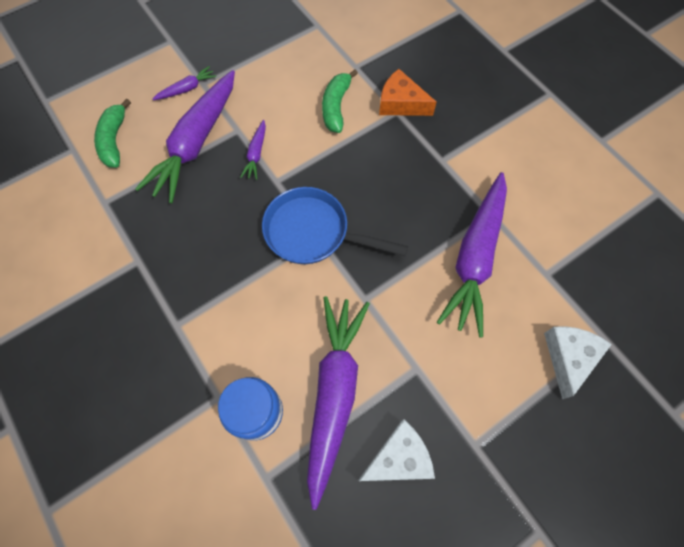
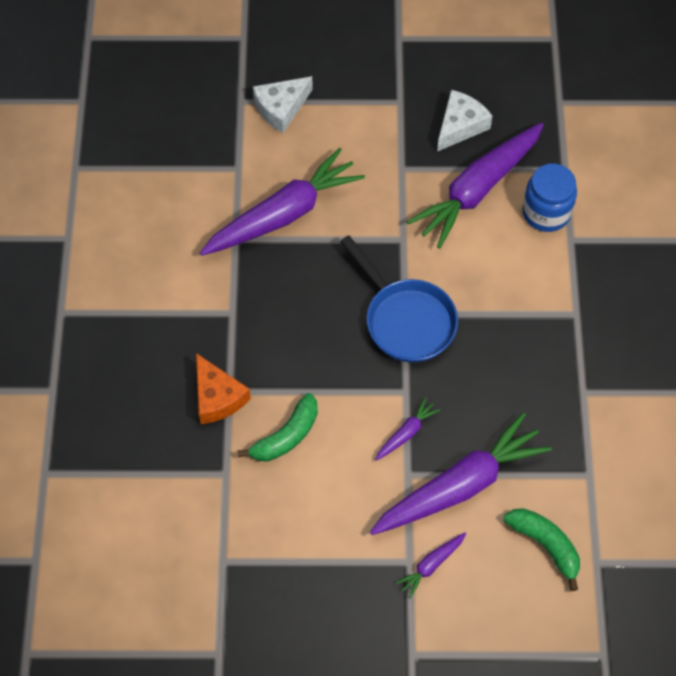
camera: 145 degrees left, 5 degrees down
(114, 140) = (545, 545): green banana -> green banana turned 75 degrees counterclockwise
(187, 89) = (431, 565): purple carrot -> purple carrot turned 45 degrees counterclockwise
(398, 458) = (460, 126): white cheese -> white cheese turned 120 degrees clockwise

